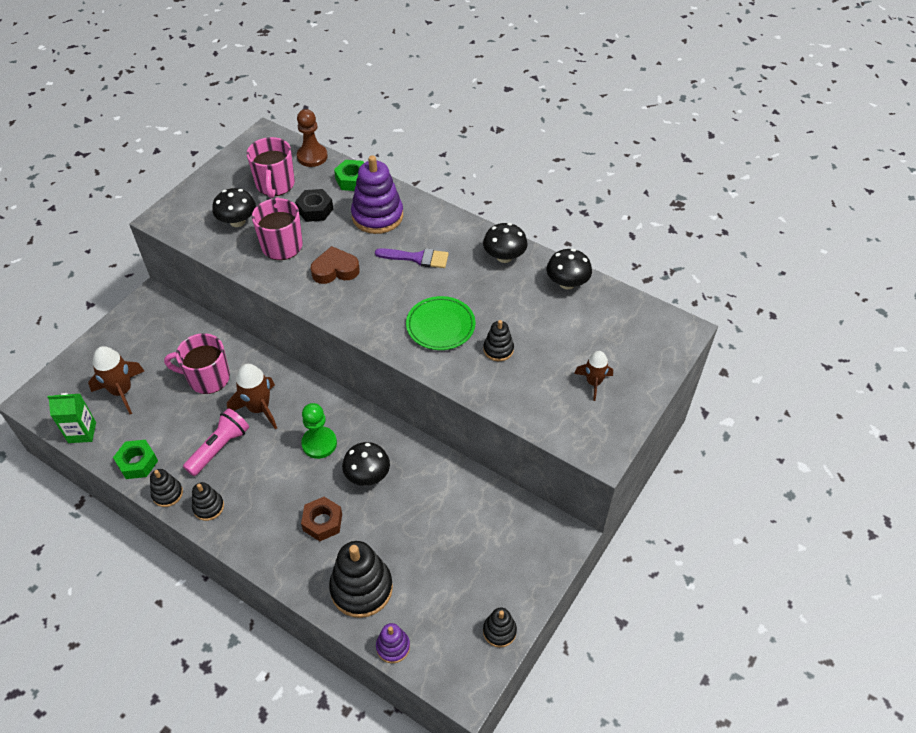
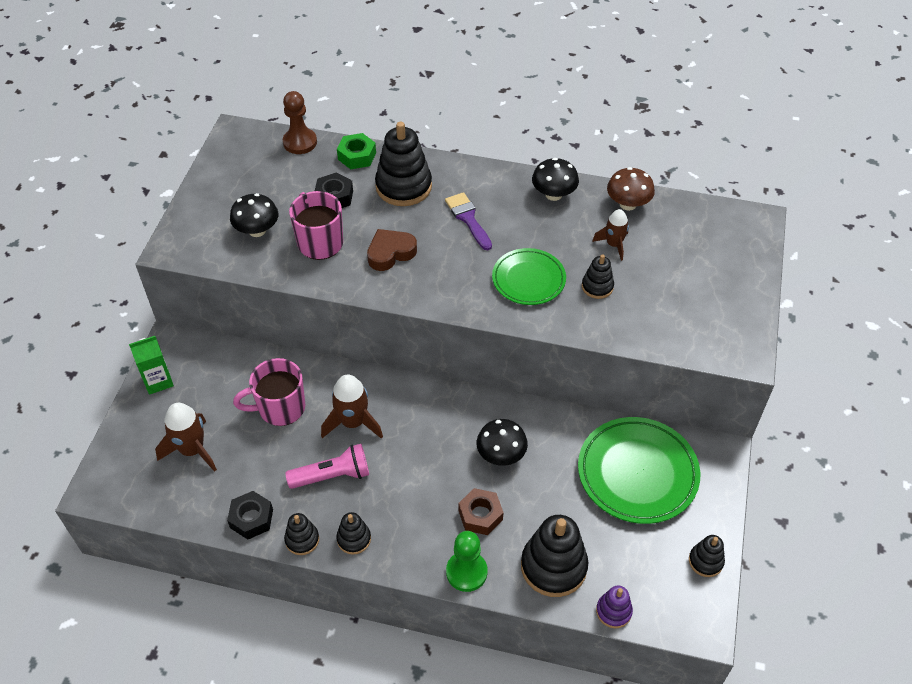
camera: 20 degrees left, 0 degrees up
(82, 432) = (171, 506): green carton -> green carton (158, 381)
(137, 463) = (251, 519): green nut -> black nut
(219, 448) = (332, 475): pink flashlight -> pink flashlight turned 60 degrees clockwise
(275, 185) = (276, 182): pink mug -> none
(319, 443) = (435, 438): green pawn -> green pawn (466, 572)
(377, 216) = (403, 186): purple stacking toy -> black stacking toy
(417, 258) = (468, 218): purple brush -> purple brush turned 105 degrees counterclockwise
(478, 531) = (637, 473): none -> green plate
(567, 283) = (628, 204): black mushroom -> brown mushroom
(593, 383) = (703, 292): brown rocket -> brown rocket (613, 244)

